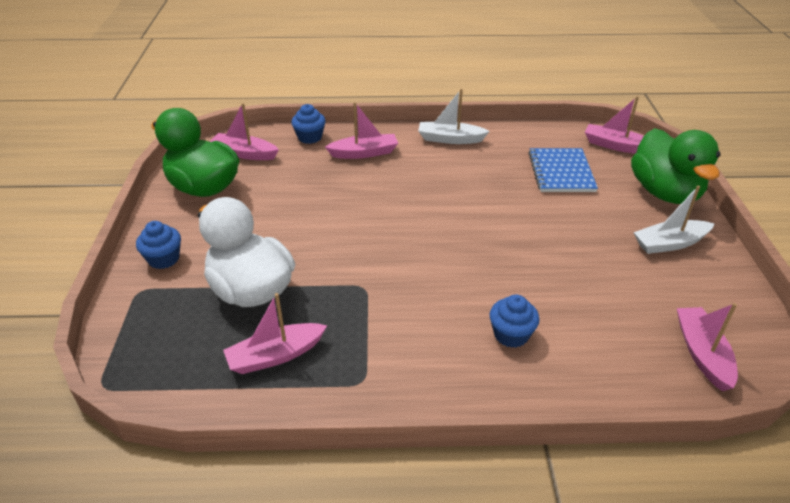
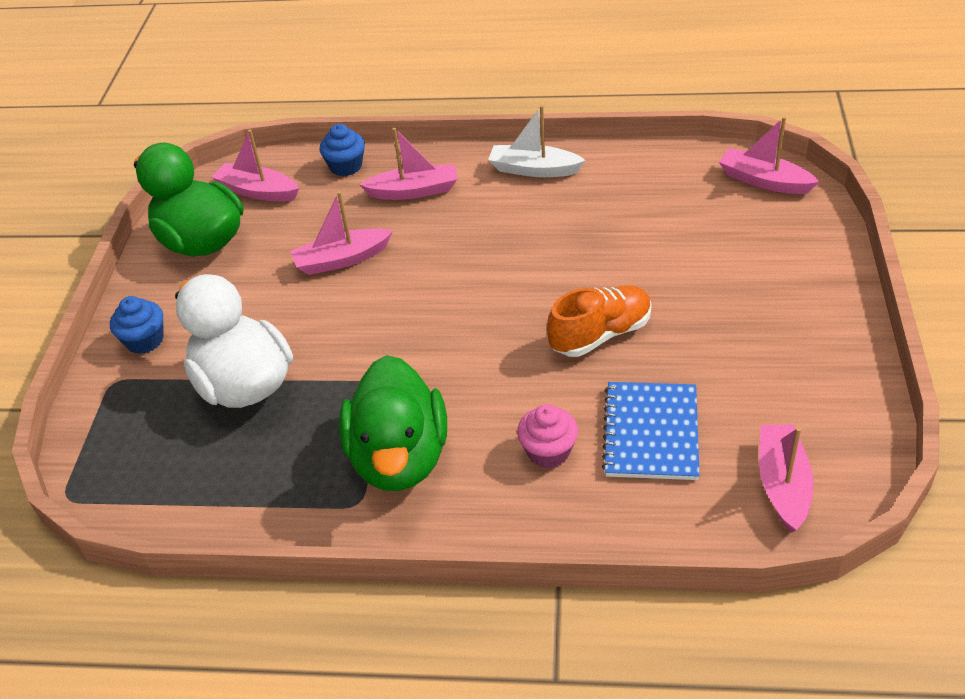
camera: 10 degrees right, 5 degrees up
(275, 356) = (262, 468): pink boat -> pink boat (342, 259)
(511, 335) = (548, 451): blue cupcake -> pink cupcake
(528, 248) = (600, 334): none -> orange shoe
(561, 172) = (674, 222): blue notebook -> blue notebook (651, 433)
(664, 192) = (810, 255): green duck -> green duck (399, 458)
(670, 243) = (791, 332): white boat -> none

